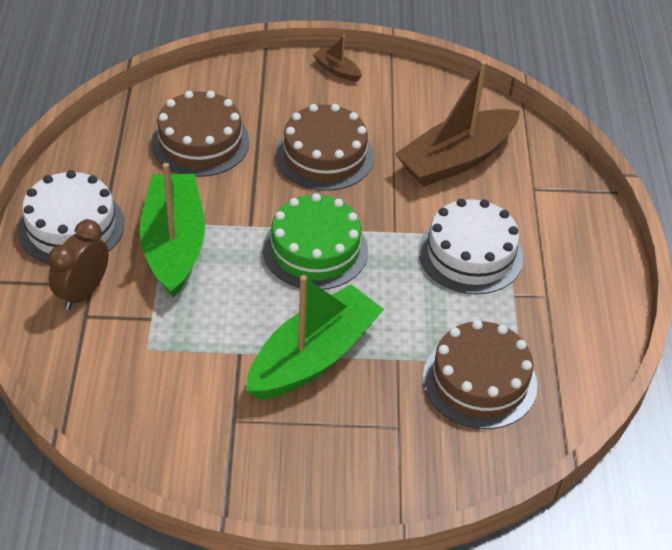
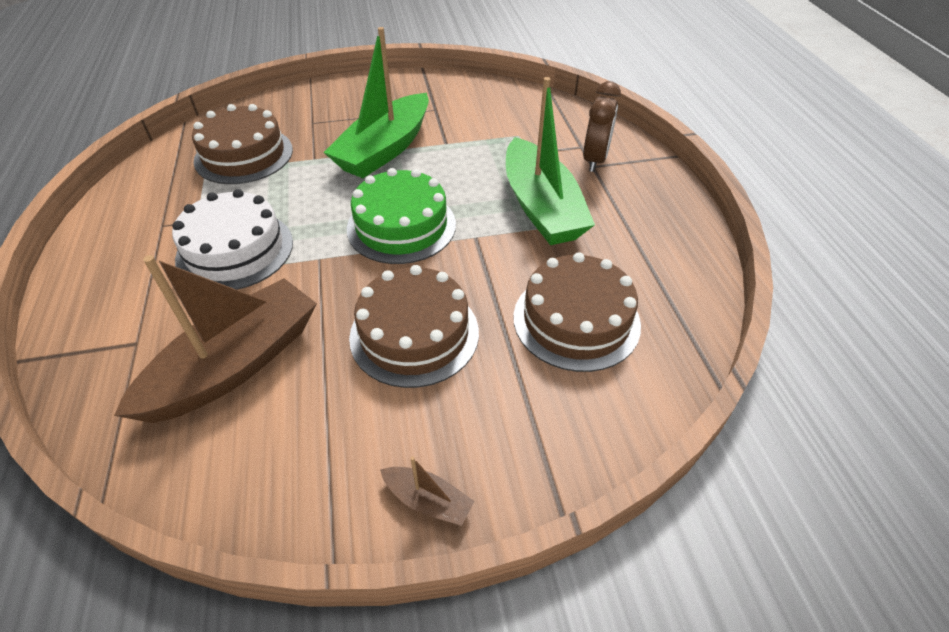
camera: 170 degrees right, 0 degrees up
(71, 226) = (647, 205): white cake -> none

